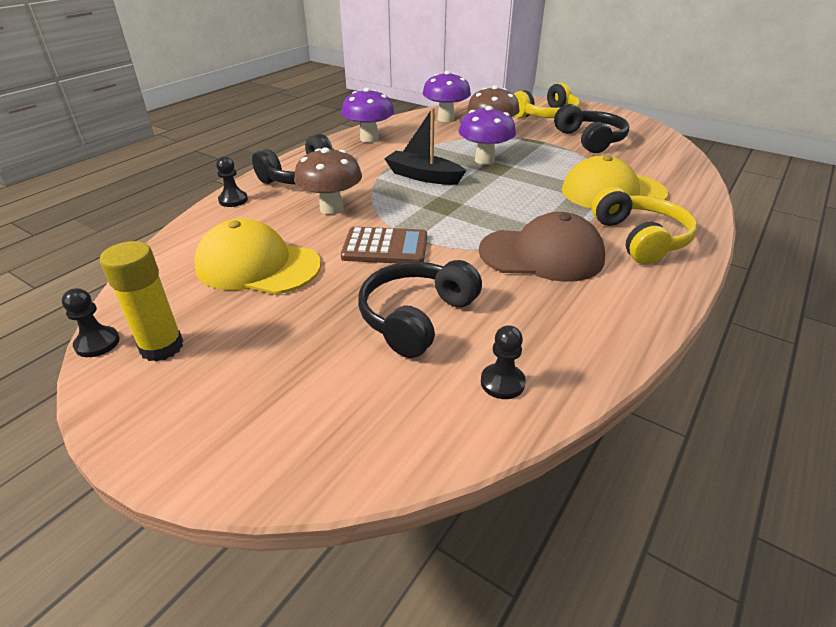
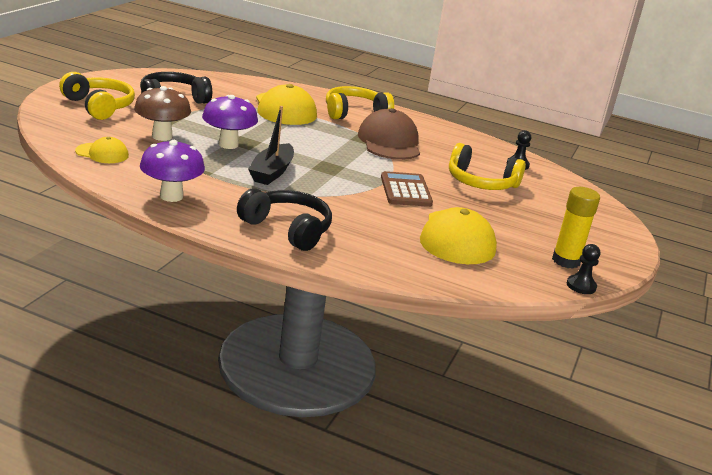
camera: 105 degrees left, 10 degrees down
(233, 200) = (353, 263): black pawn -> none
(331, 208) = (352, 212): brown mushroom -> none
(416, 317) = (481, 182): black headphones -> yellow headphones
(445, 119) = (102, 153): purple mushroom -> yellow cap

